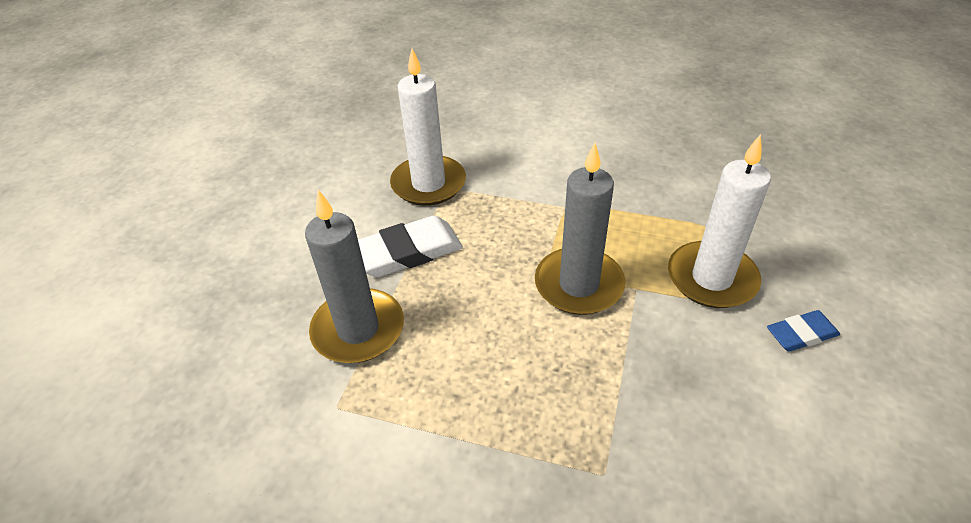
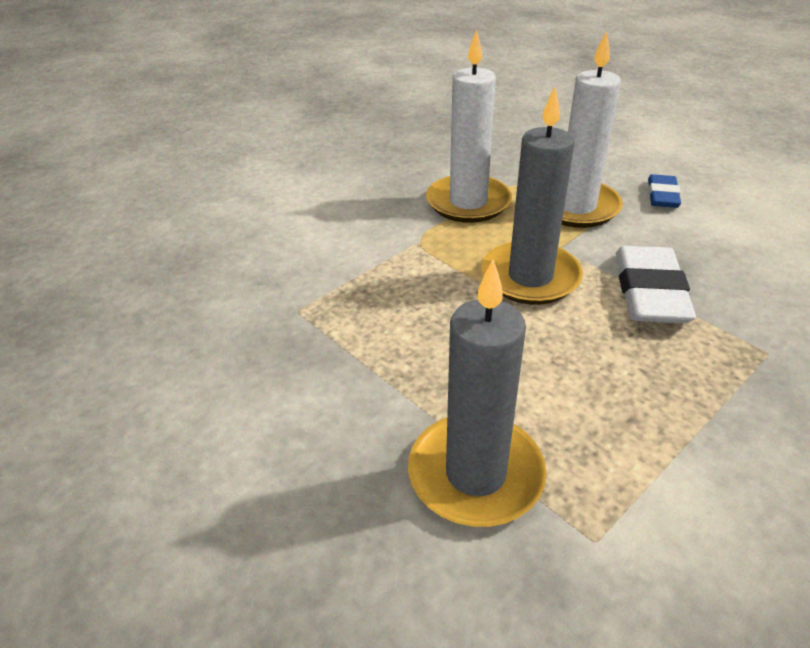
camera: 60 degrees left, 5 degrees down
(407, 252) = (376, 381): white eraser -> white eraser (649, 291)
(428, 184) = (274, 322): white candle -> white candle (468, 202)

